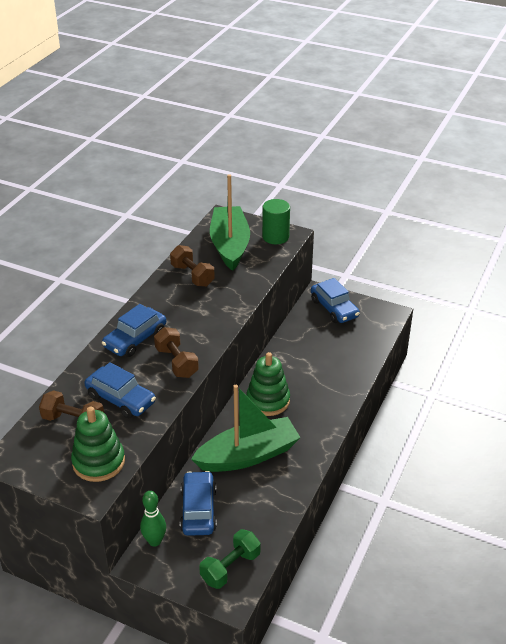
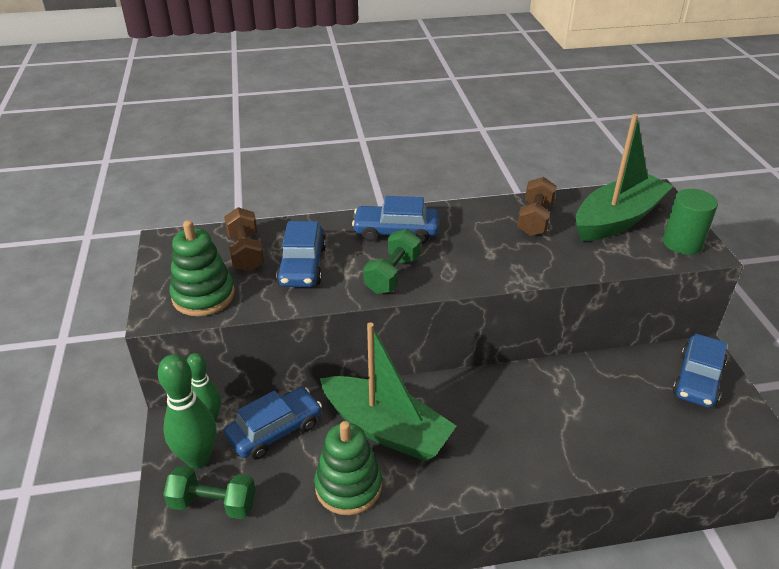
camera: 55 degrees right, 0 degrees up
(176, 362) = (392, 275): brown dumbbell -> green dumbbell
(185, 561) = (198, 458): none -> green bowling pin
(268, 400) = (483, 401): green stacking toy -> green stacking toy (348, 486)

